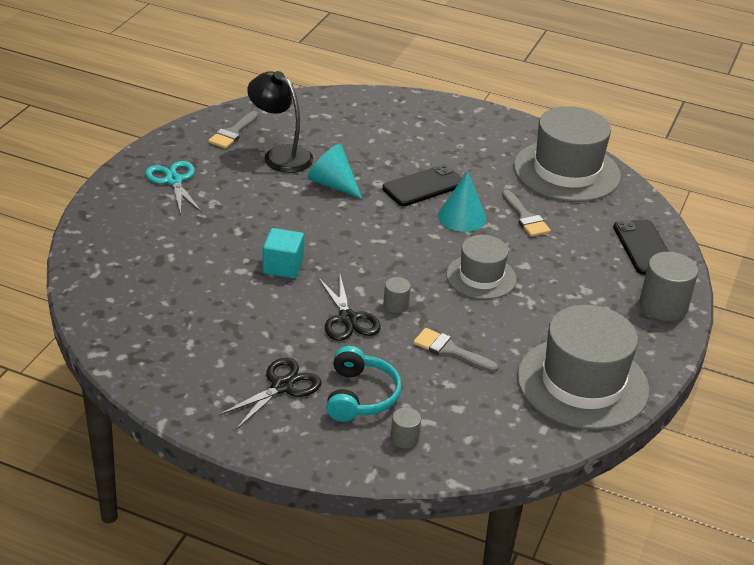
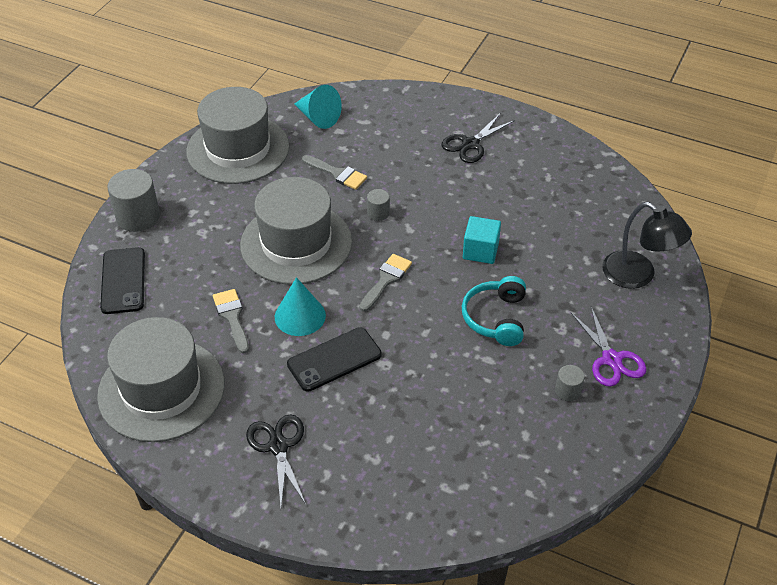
camera: 175 degrees left, 10 degrees up
(173, 181) = (611, 359): turquoise scissors -> purple scissors
(233, 132) = (562, 445): grey brush -> grey brush (386, 280)
(280, 155) = (499, 406): black lamp -> black lamp (638, 276)
(333, 184) = (436, 359): turquoise cone -> turquoise cone (318, 117)
(348, 319) = (420, 200): black scissors -> black scissors (278, 446)
(360, 396) = (411, 138): turquoise headphones -> turquoise headphones (495, 318)
(404, 438) = (381, 110): grey cylinder -> grey cylinder (568, 391)
(481, 277) = (296, 243): grey hat -> grey hat, size x1.71

